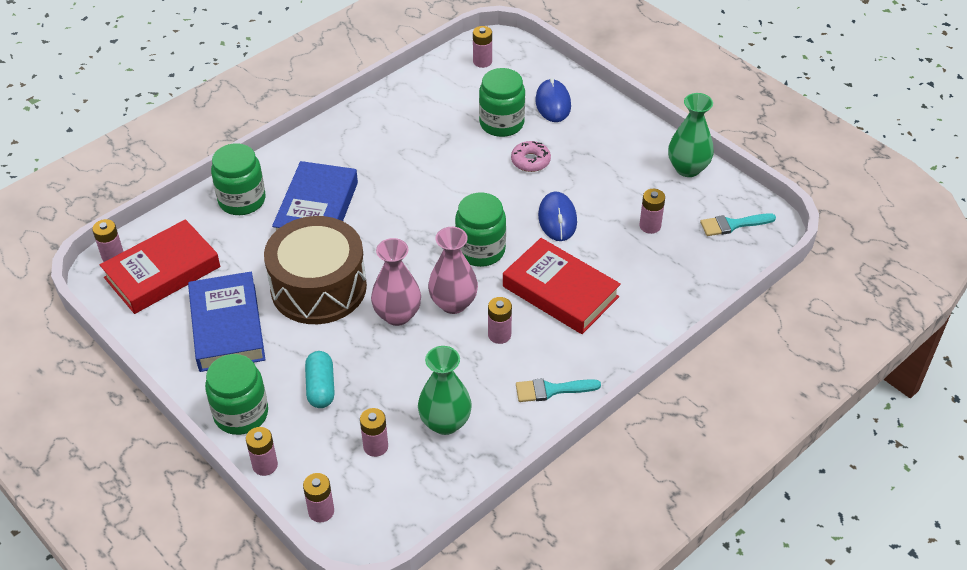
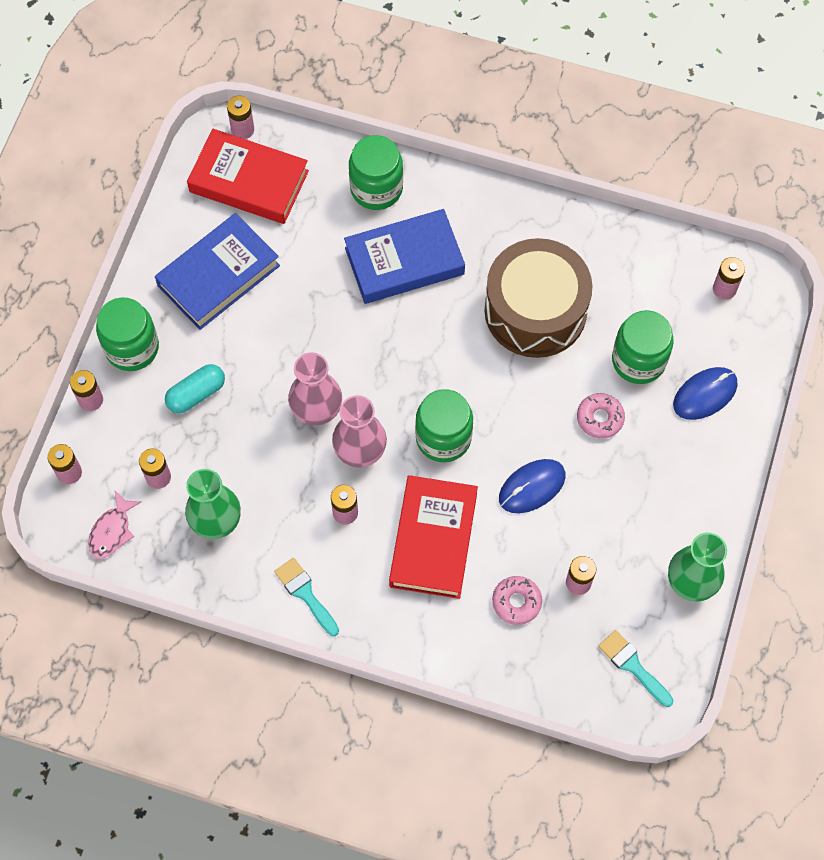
camera: 60 degrees right, 20 degrees up
(318, 287) = (309, 322): brown drum -> brown drum (535, 310)
(400, 502) = (112, 531): none -> pink fish
(643, 266) = (516, 602): none -> pink donut

